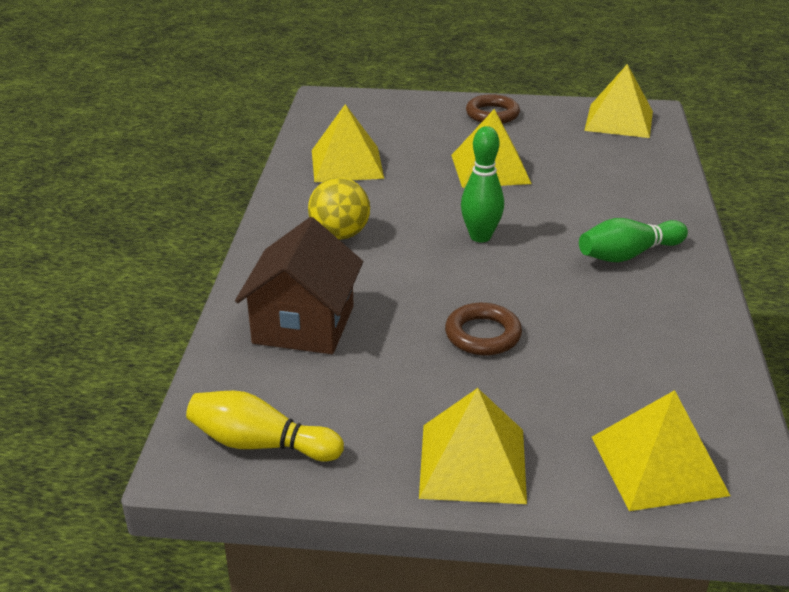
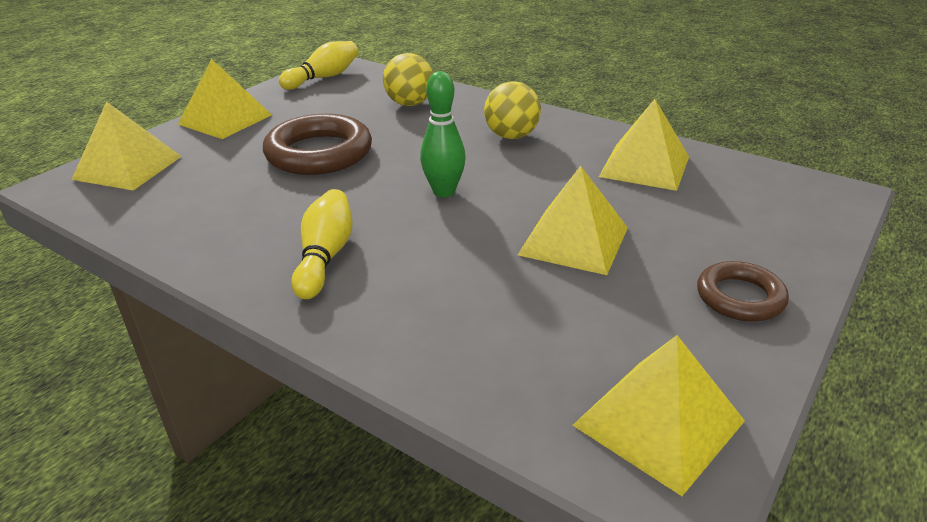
camera: 120 degrees right, 0 degrees up
(303, 325) = (410, 104): brown house -> yellow ball
(483, 335) = (319, 153): brown ring -> brown ring, size x1.73
(628, 255) = (325, 256): green bowling pin -> yellow bowling pin

